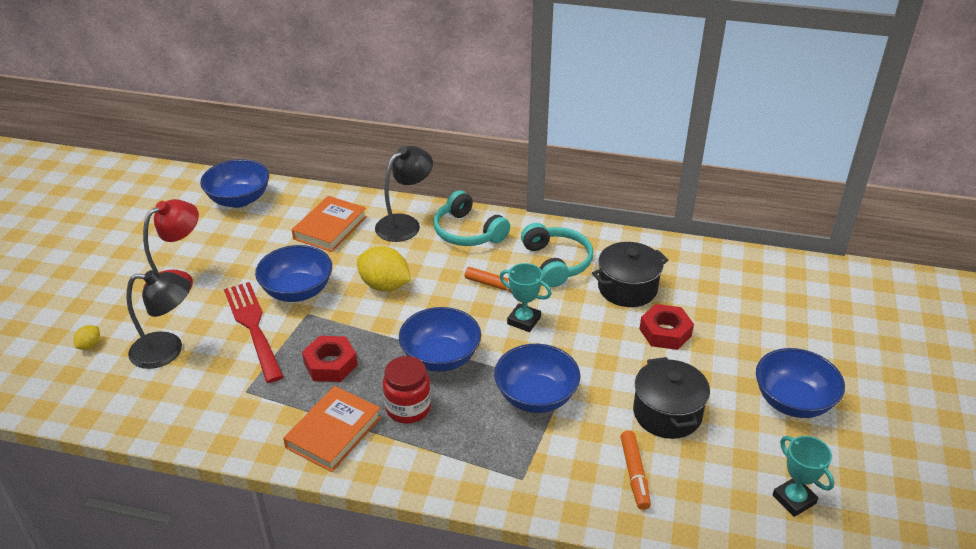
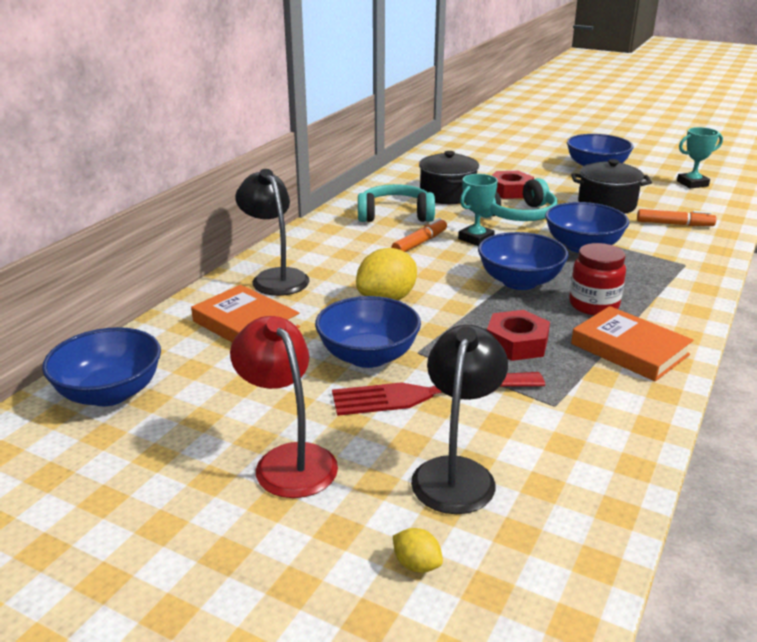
camera: 75 degrees left, 10 degrees down
(468, 232) = (317, 247): turquoise headphones -> turquoise headphones (519, 215)

